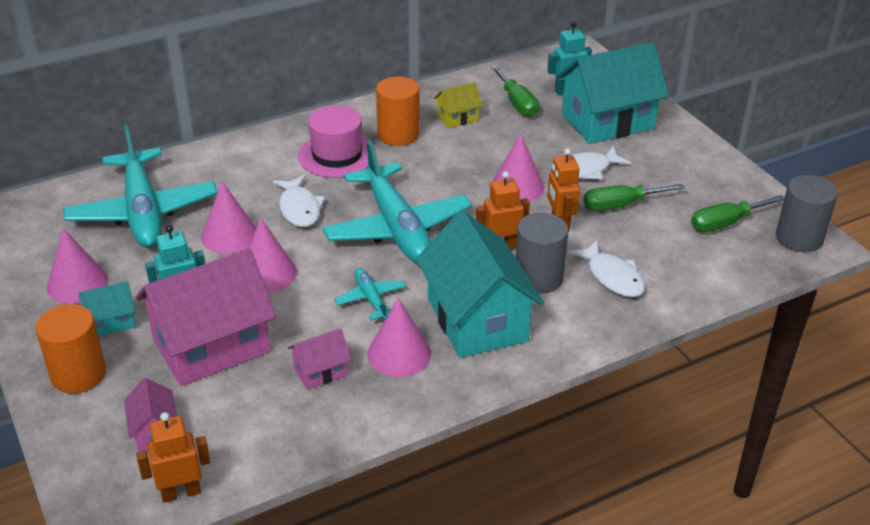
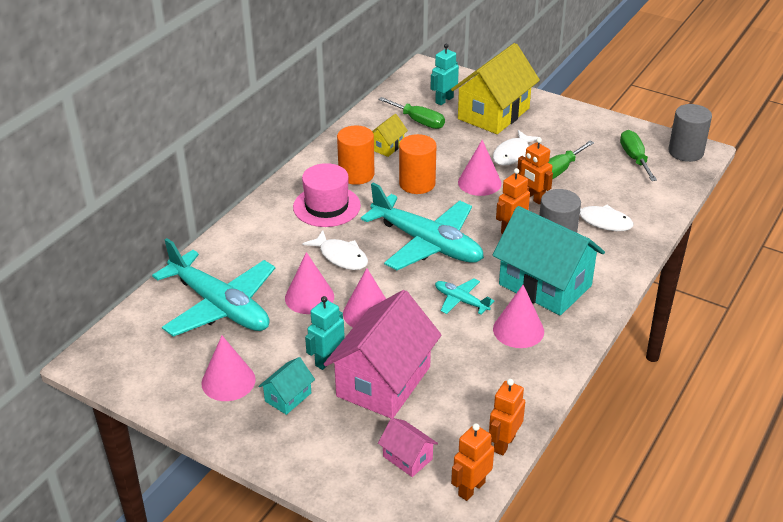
camera: 30 degrees left, 0 degrees up
(78, 374) = (306, 445): orange cylinder -> orange cylinder (417, 183)
(260, 463) = (504, 443): none -> orange robot
(320, 371) = (478, 365): pink house -> none
(607, 121) = (493, 113): turquoise house -> yellow house
(725, 223) = (634, 158): green screwdriver -> green screwdriver turned 135 degrees clockwise

